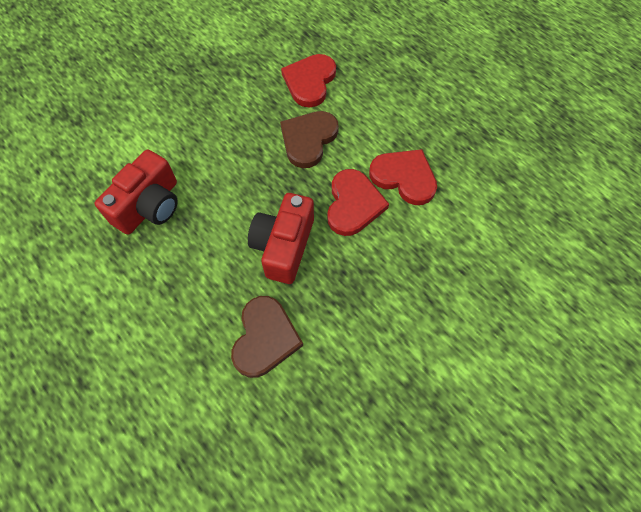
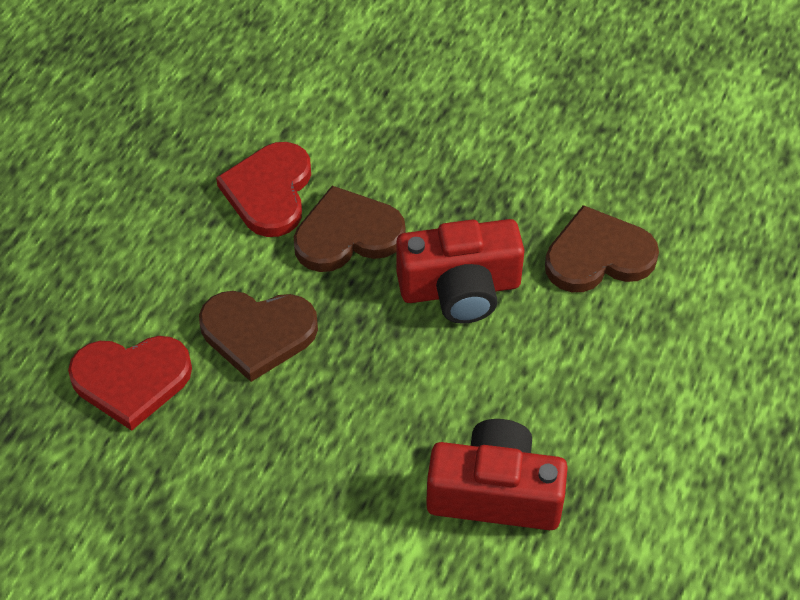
camera: 115 degrees left, 10 degrees down
(353, 204) = (347, 234): red heart -> brown heart

